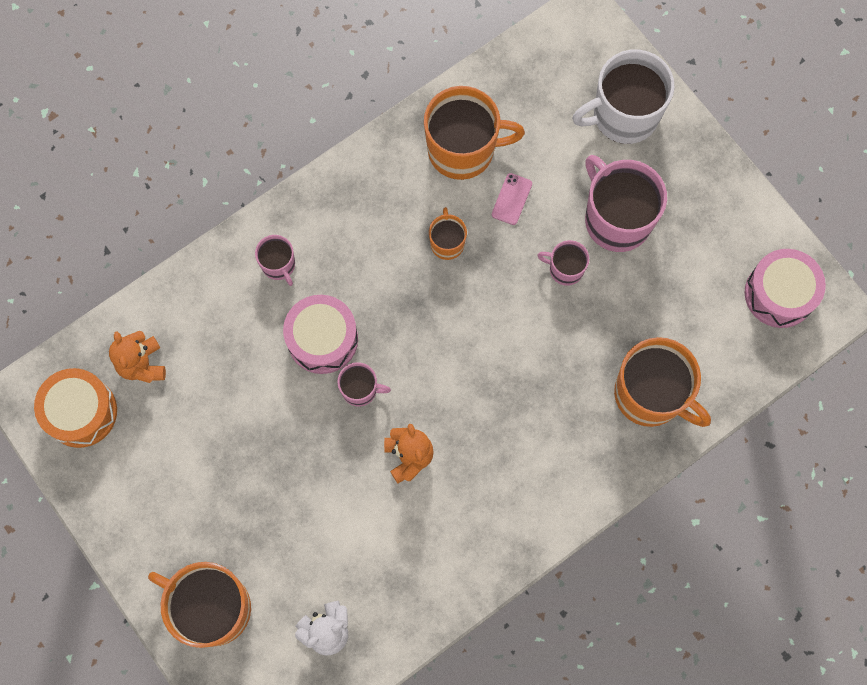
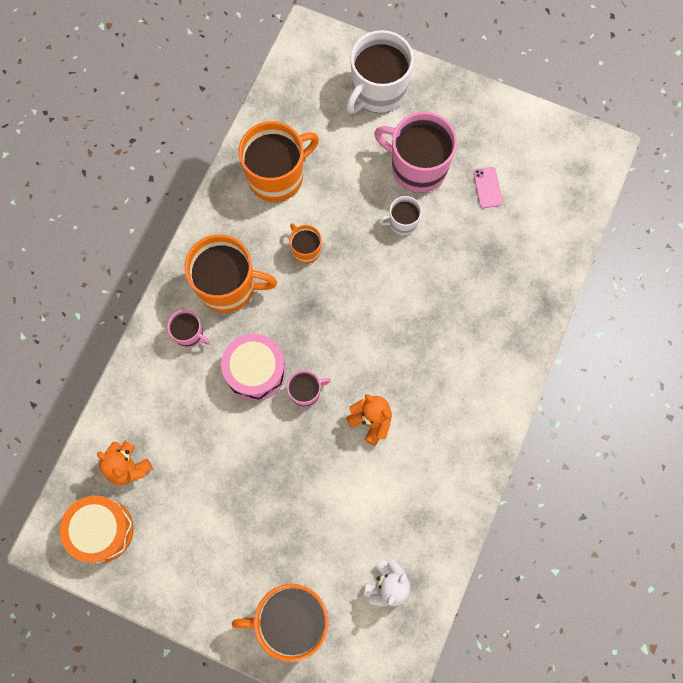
camera: 30 degrees left, 0 degrees up
(511, 199) = (334, 193): pink phone -> pink phone (487, 187)
(565, 269) = (402, 222): pink mug -> white mug
(650, 394) = (516, 279): orange mug -> orange mug (228, 286)
(779, 294) = (561, 159): pink drum -> none

